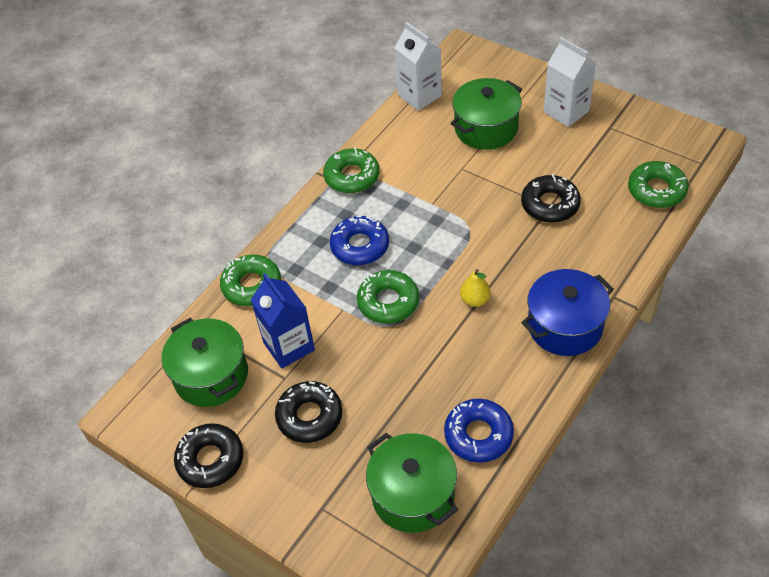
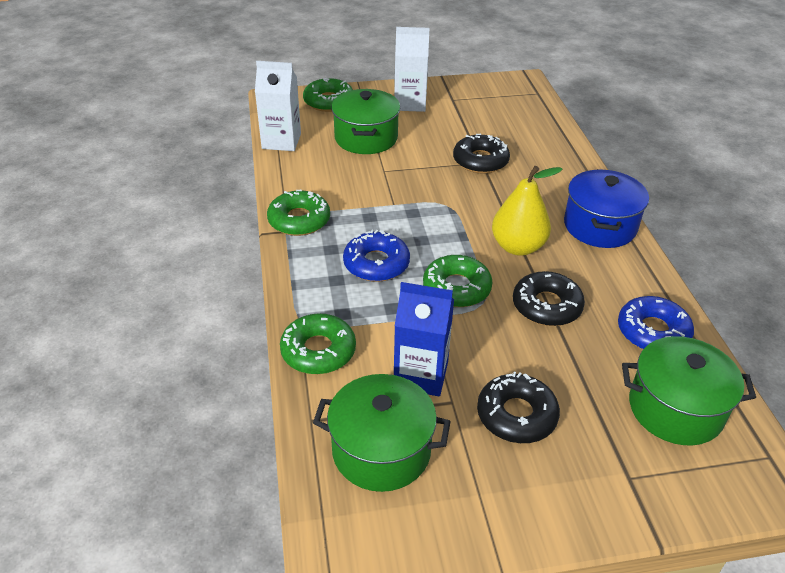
camera: 50 degrees left, 10 degrees down
(210, 460) = (482, 523): black donut -> black donut (546, 306)
(475, 300) = (518, 247): yellow pear -> yellow pear, size x1.82
(656, 190) = (534, 119): green donut -> green donut (328, 101)

